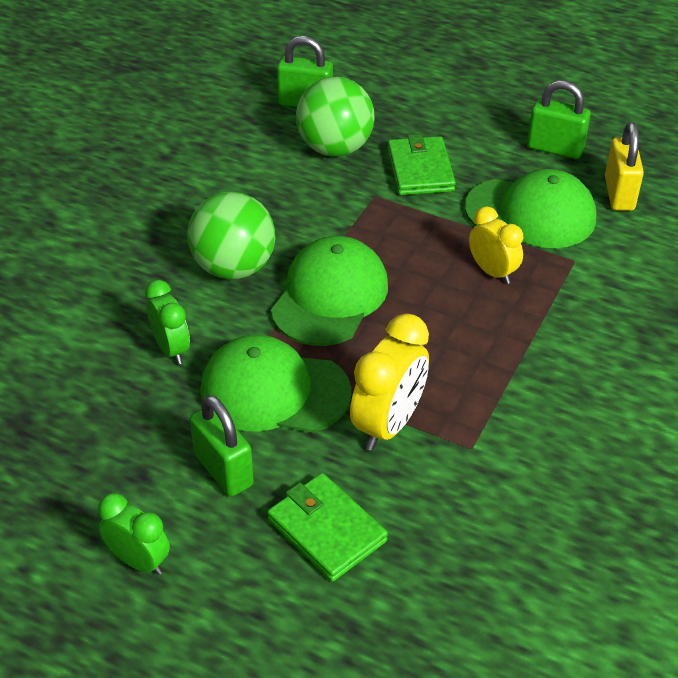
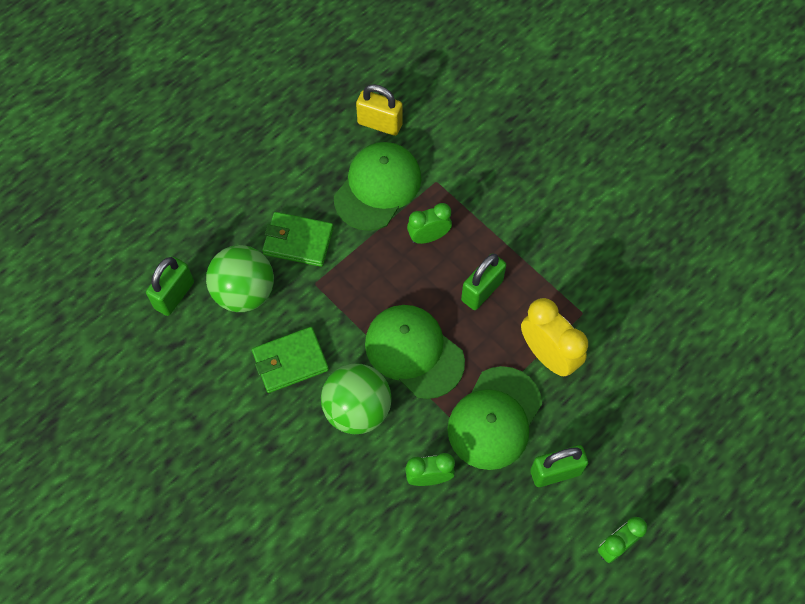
camera: 70 degrees left, 20 degrees up
(327, 530) = (624, 422): green wallet -> green wallet (290, 361)
(492, 272) = (428, 237): yellow clock -> green clock
(555, 148) = (312, 141): green padlock -> green padlock (482, 290)

